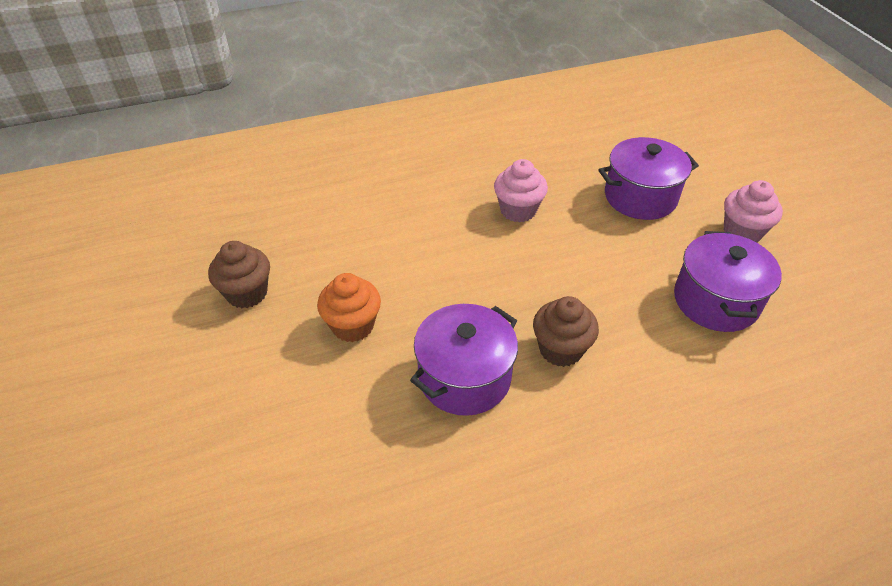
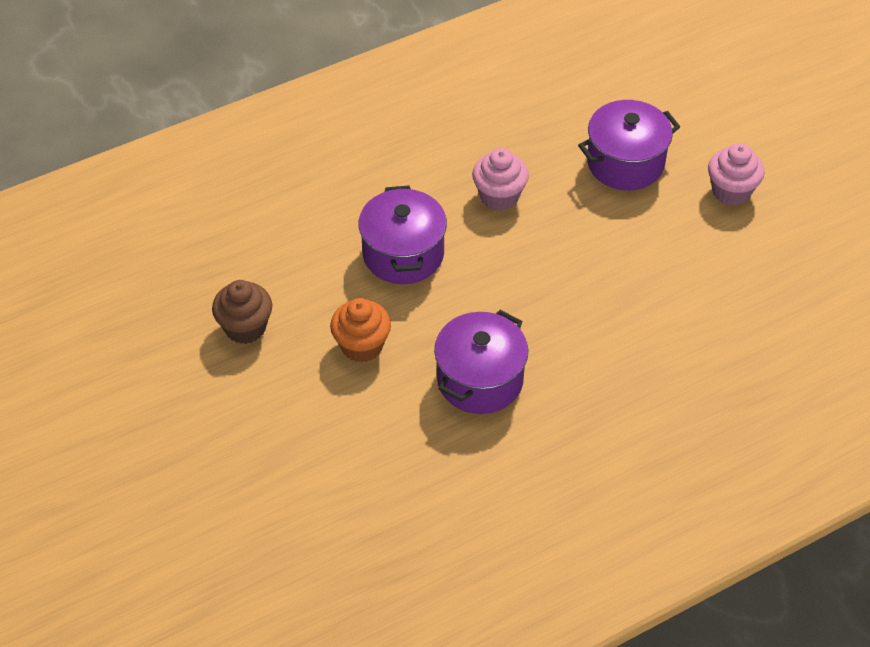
camera: 10 degrees left, 5 degrees up
(560, 349) = (564, 340): brown cupcake -> none
(715, 301) = (706, 271): purple pot -> purple pot (403, 254)

